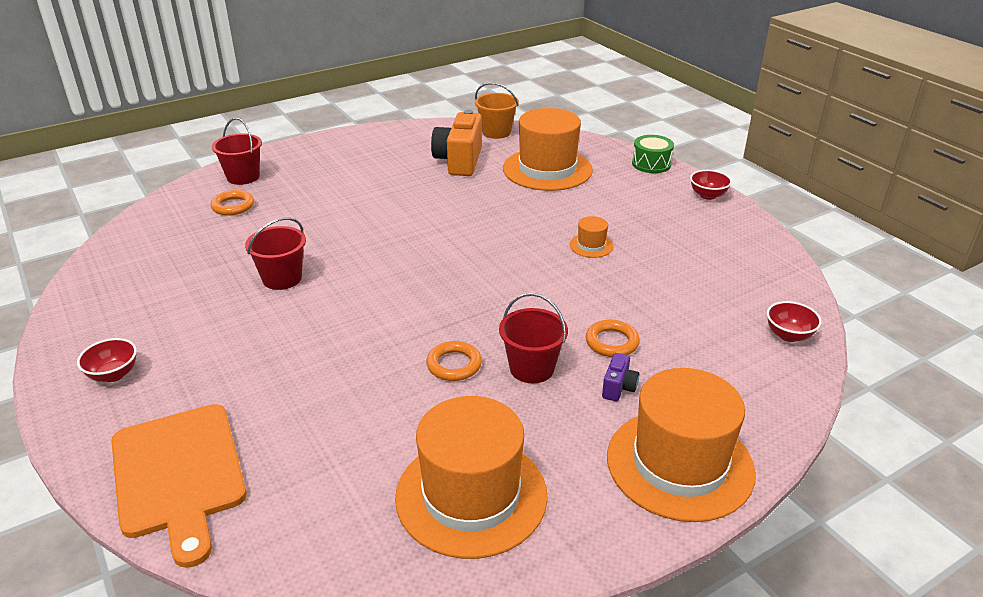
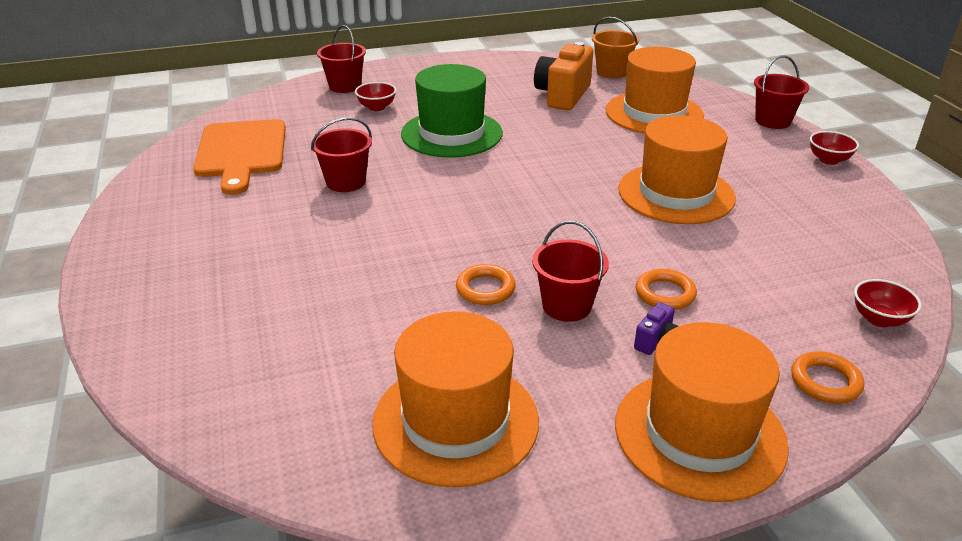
camera: 15 degrees right, 0 degrees up
(113, 374) = (158, 245): red bowl -> red bowl (377, 107)
(179, 474) = (180, 345): orange cutting board -> orange cutting board (241, 152)
(233, 206) = (325, 111): orange ring -> orange ring (825, 382)
(368, 214) = (451, 133): none -> green hat
(591, 245) = (676, 193): orange hat -> orange hat, size x2.38
(651, 164) = (773, 121): green drum -> red bucket

